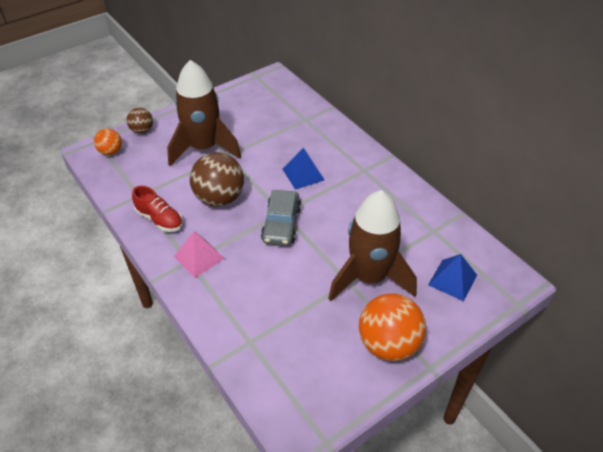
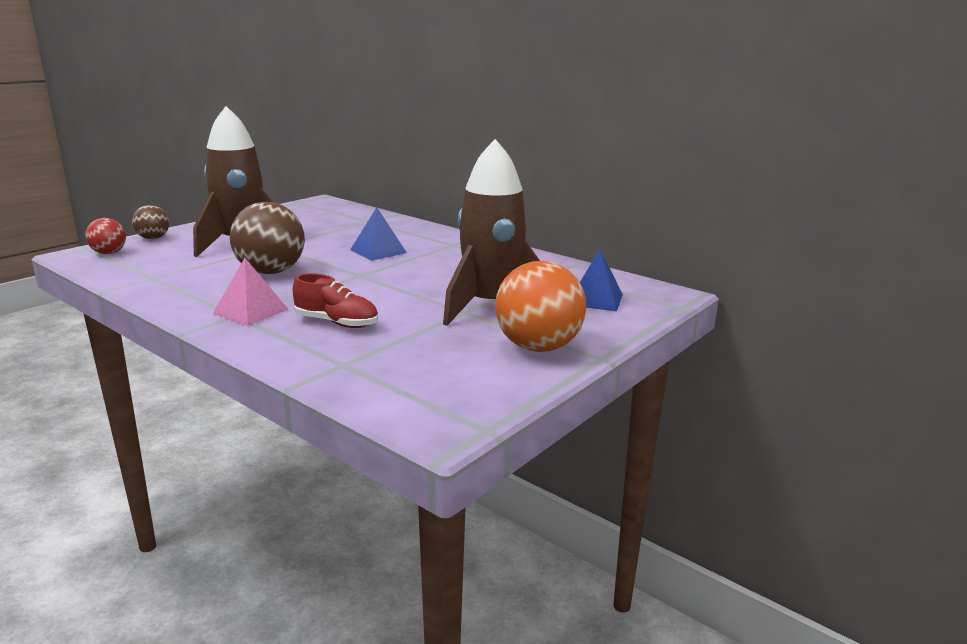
camera: 15 degrees left, 25 degrees down
(111, 151) = (109, 253): orange ball -> red ball
(159, 219) = (187, 291): red shoe -> red shoe (337, 323)
(281, 224) = (361, 282): grey car -> none

